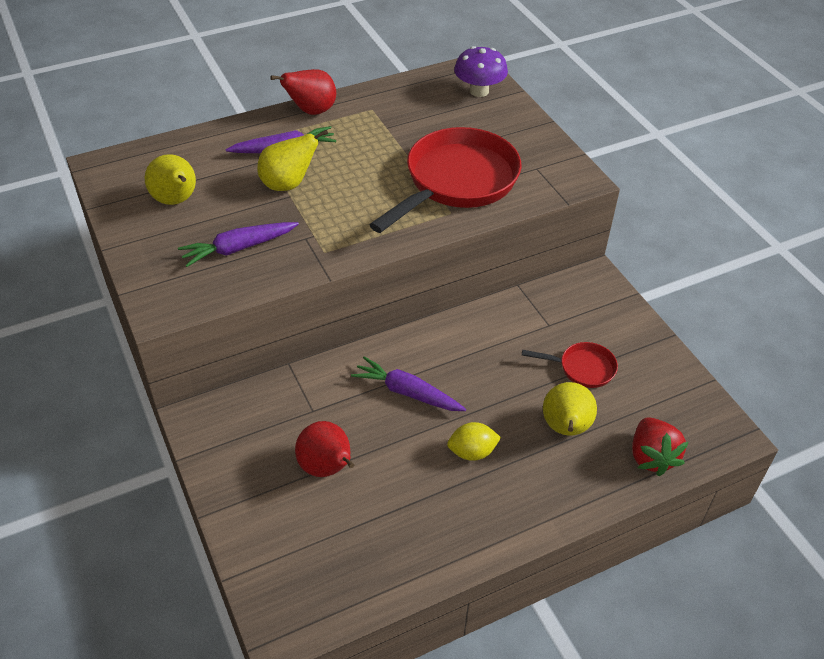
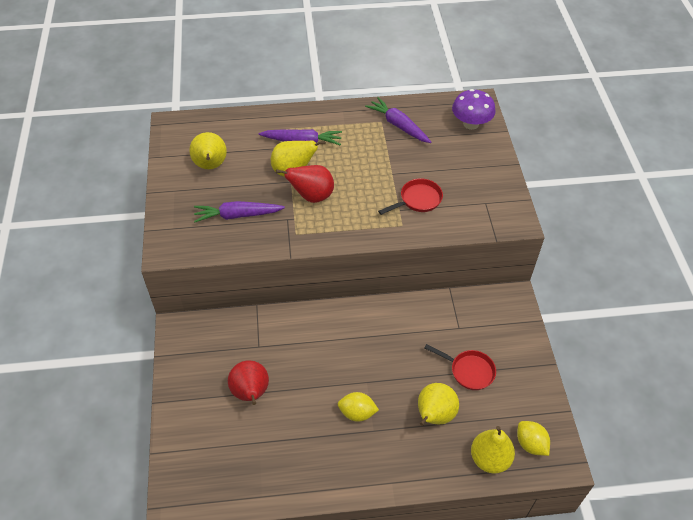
camera: 20 degrees right, 5 degrees up
(311, 111) = (335, 113): red pear -> red pear (312, 196)
(407, 392) = (330, 352): purple carrot -> purple carrot (398, 125)
(456, 182) = (418, 200): red pan -> red pan, size x0.47
(651, 457) = (489, 459): red strawberry -> yellow pear
(689, 427) = (530, 444): none -> yellow lemon

